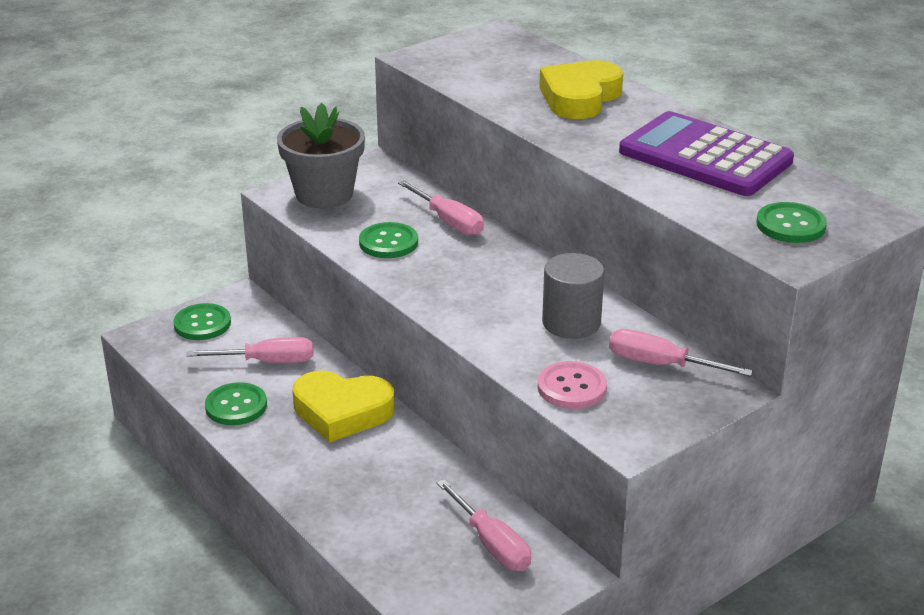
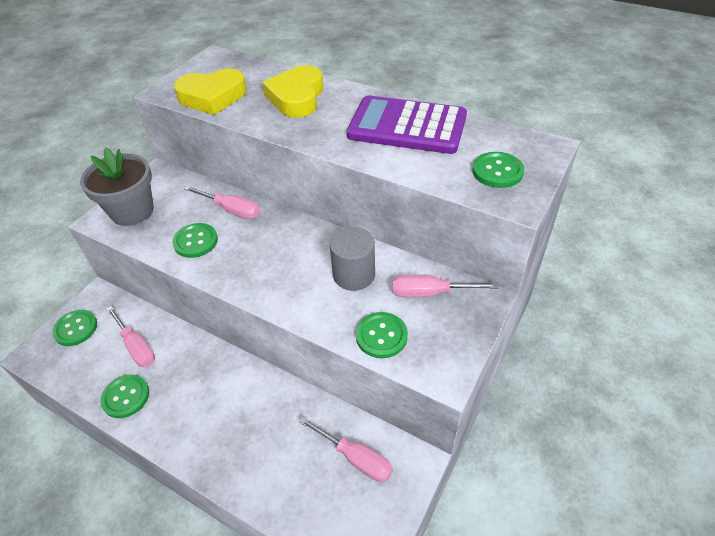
camera: 20 degrees left, 15 degrees up
(268, 362) = (136, 347): pink screwdriver -> pink screwdriver turned 75 degrees clockwise
(342, 412) = (205, 374): yellow heart -> yellow heart (212, 97)
(571, 387) = (381, 336): pink button -> green button

